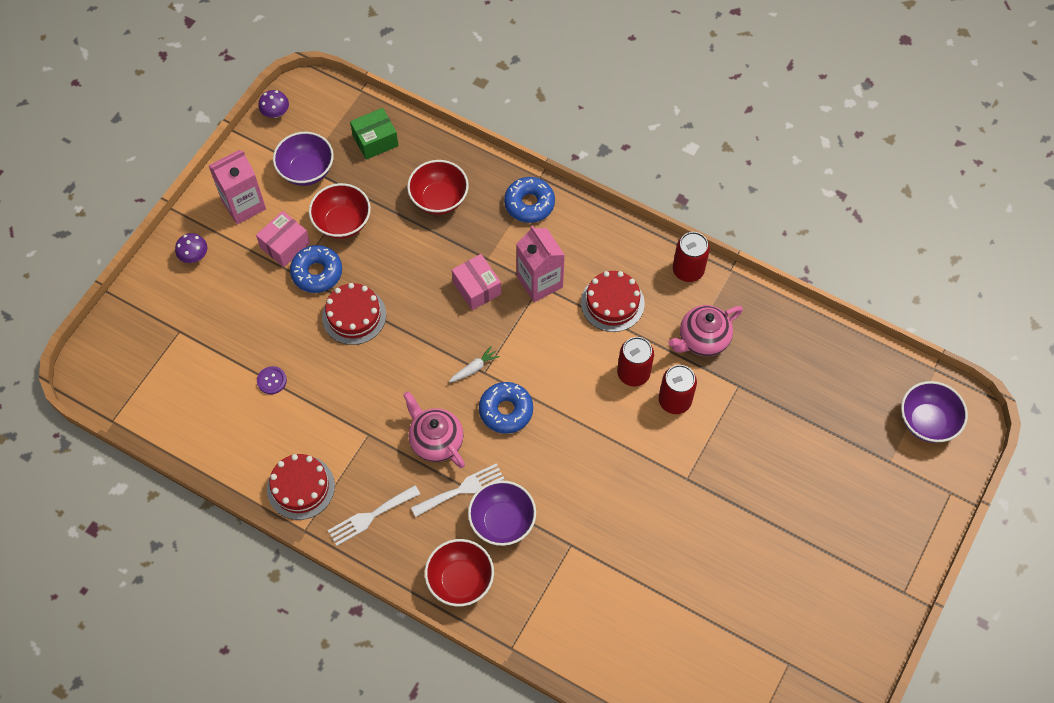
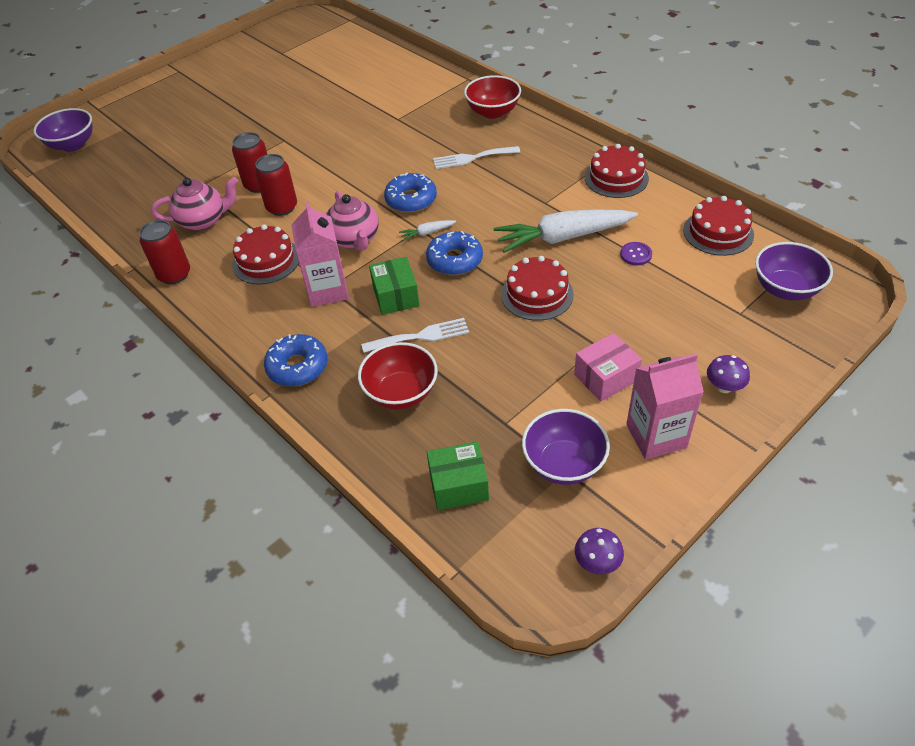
camera: 160 degrees left, 15 degrees down
(196, 426) = (718, 232): none -> red cake
(317, 273) = (571, 341): blue donut -> blue donut (454, 260)
(342, 223) = (529, 389): red bowl -> none
(342, 389) = (563, 237): none -> white carrot
(370, 516) = (556, 153): white fork -> white fork (420, 336)
(436, 441) = (483, 189): pink teapot -> pink teapot (354, 239)
(477, 288) = (396, 296): pink box -> green box
(502, 521) = (446, 137): purple bowl -> purple bowl (785, 289)

